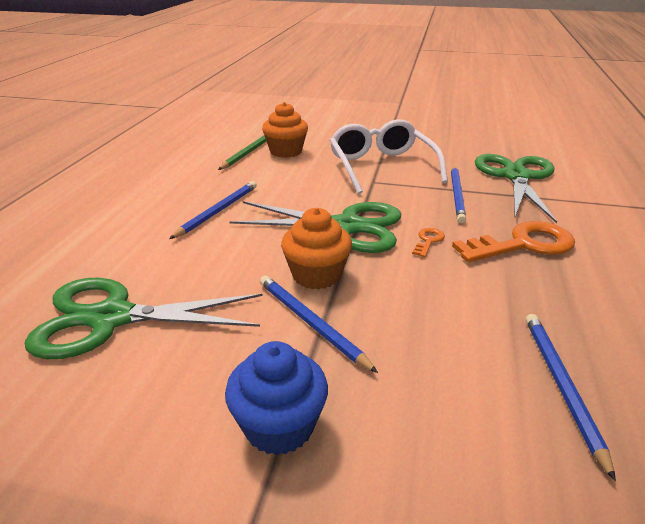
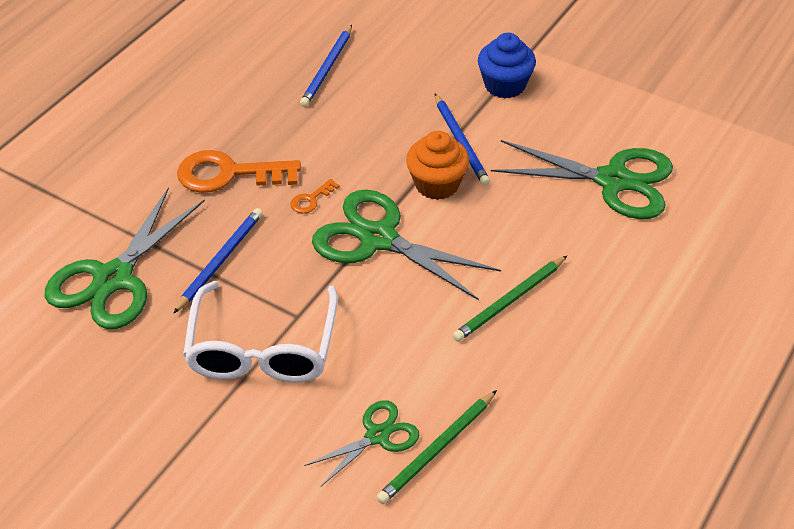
camera: 160 degrees left, 15 degrees up
(217, 211) = (510, 301): blue pencil -> green pencil
(286, 151) = (377, 436): orange cupcake -> green scissors

